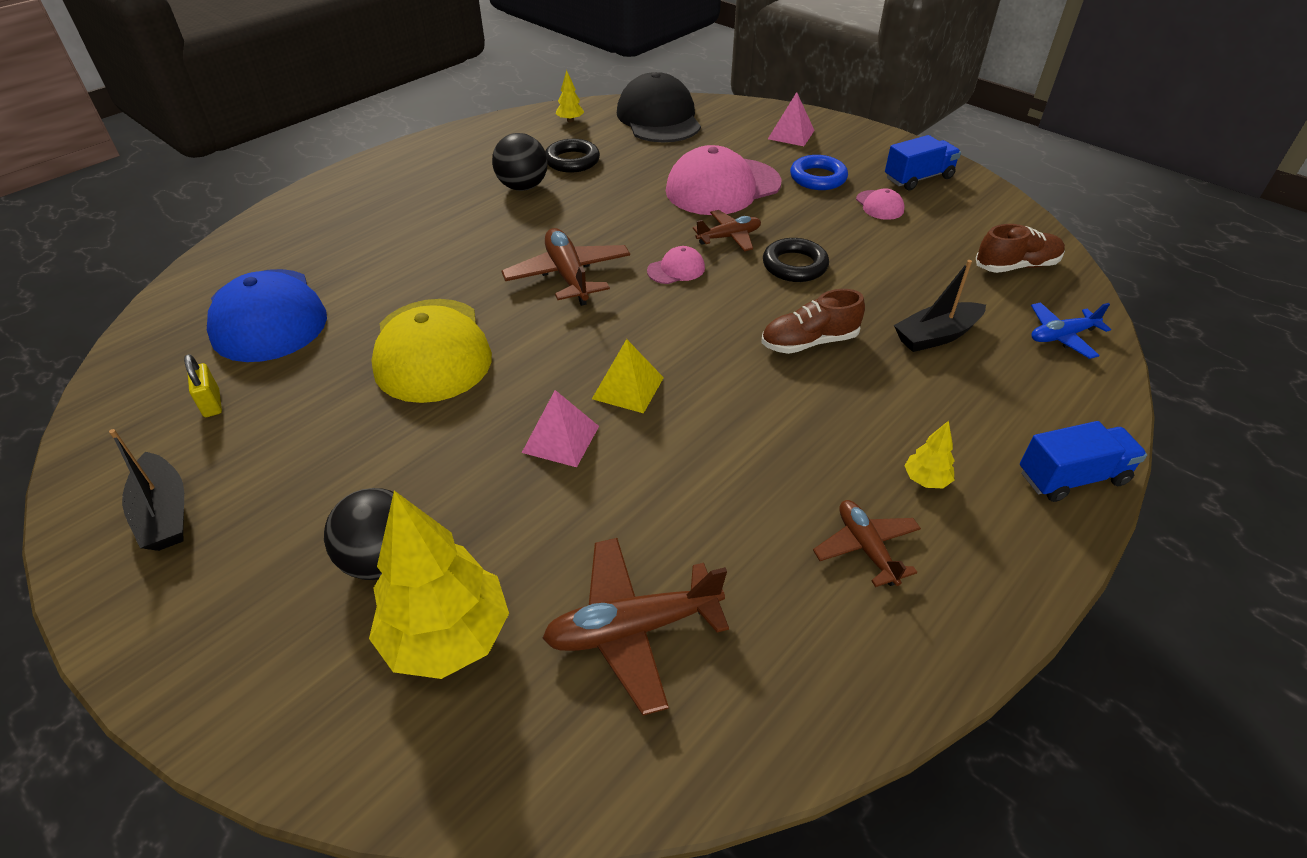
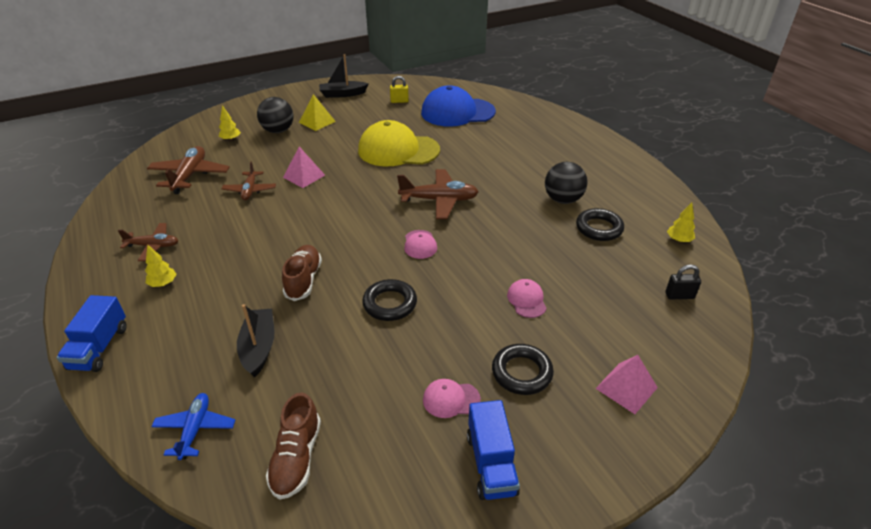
camera: 110 degrees right, 5 degrees down
(447, 637) = (231, 139): yellow tree -> yellow tree, size x0.44
(628, 388) = (322, 201): yellow pyramid -> yellow pyramid (317, 122)
(658, 118) = (679, 296): black cap -> black padlock
(723, 187) = (526, 300): pink cap -> pink cap, size x0.44
(729, 237) = (447, 281): brown plane -> brown plane (250, 190)
(818, 178) = (521, 372): blue ring -> black ring

